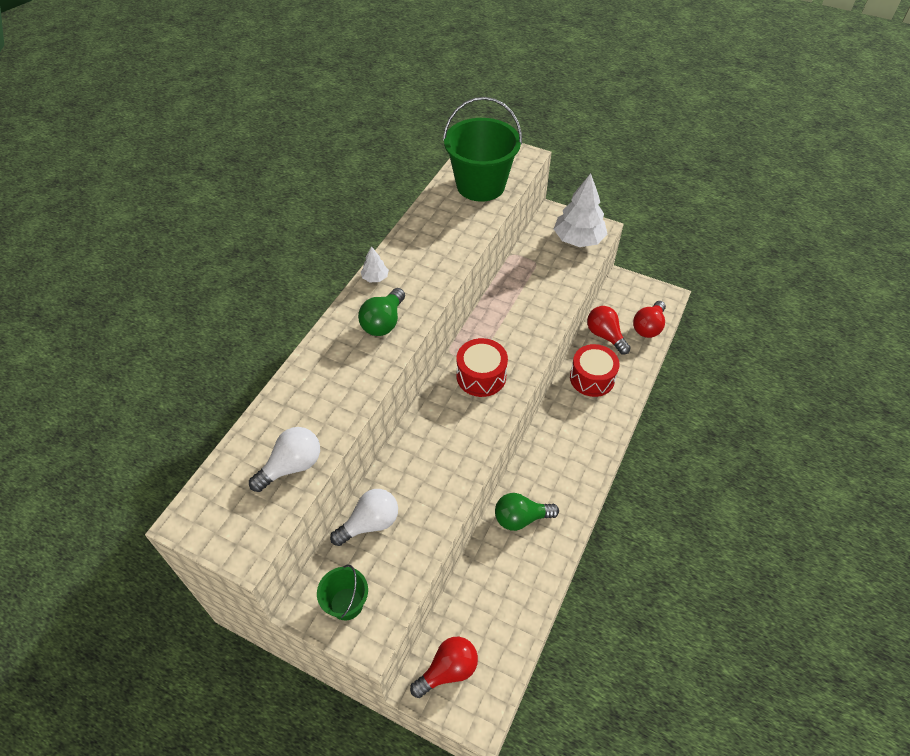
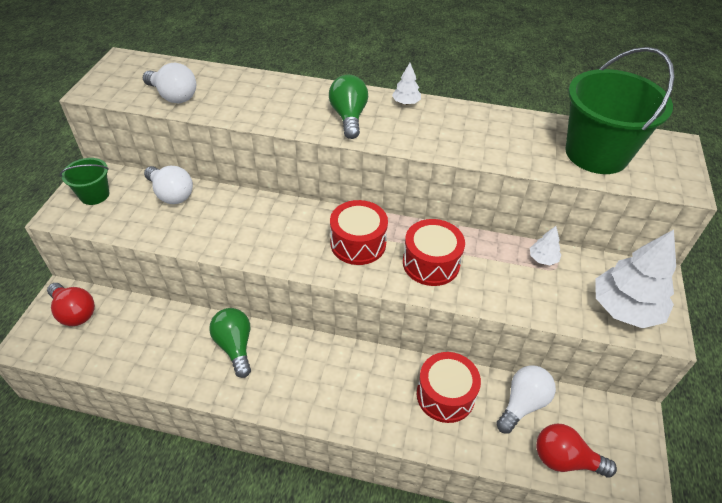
camera: 75 degrees right, 5 degrees down
(383, 322) = (349, 117): green light bulb -> green light bulb turned 75 degrees clockwise
(514, 333) = (431, 263): none -> red drum
(524, 266) = (543, 259): none -> white tree
(605, 336) = (522, 404): red light bulb -> white light bulb

